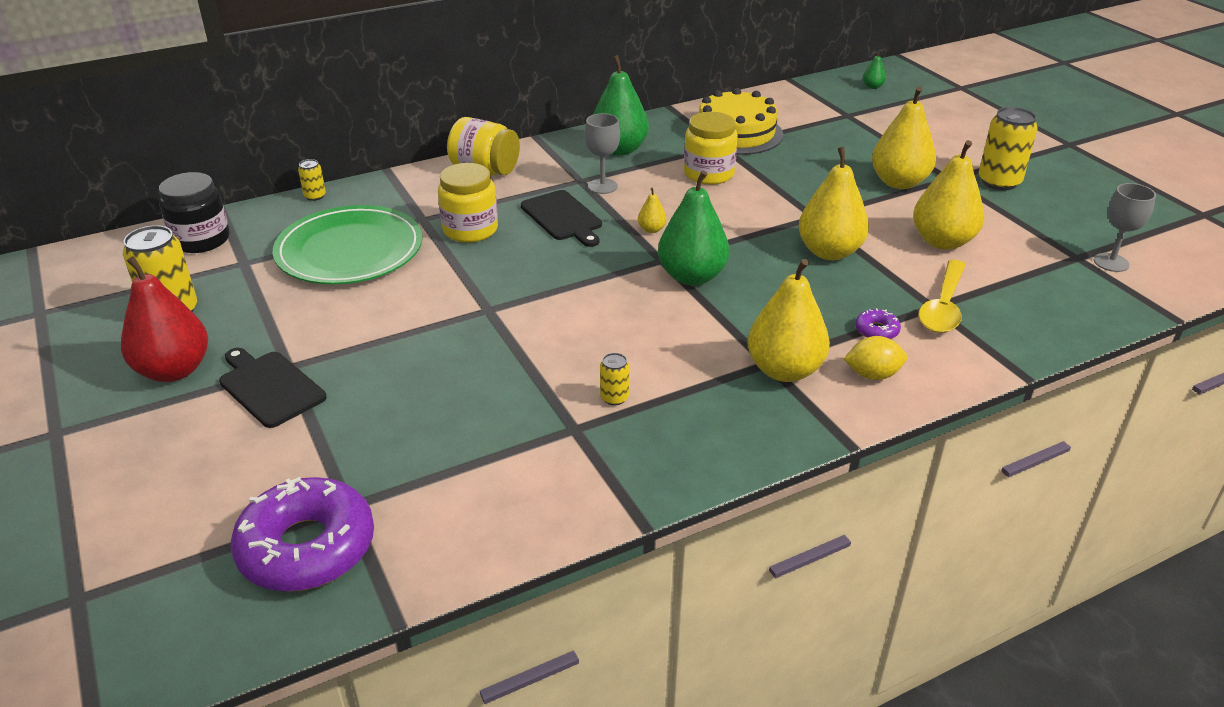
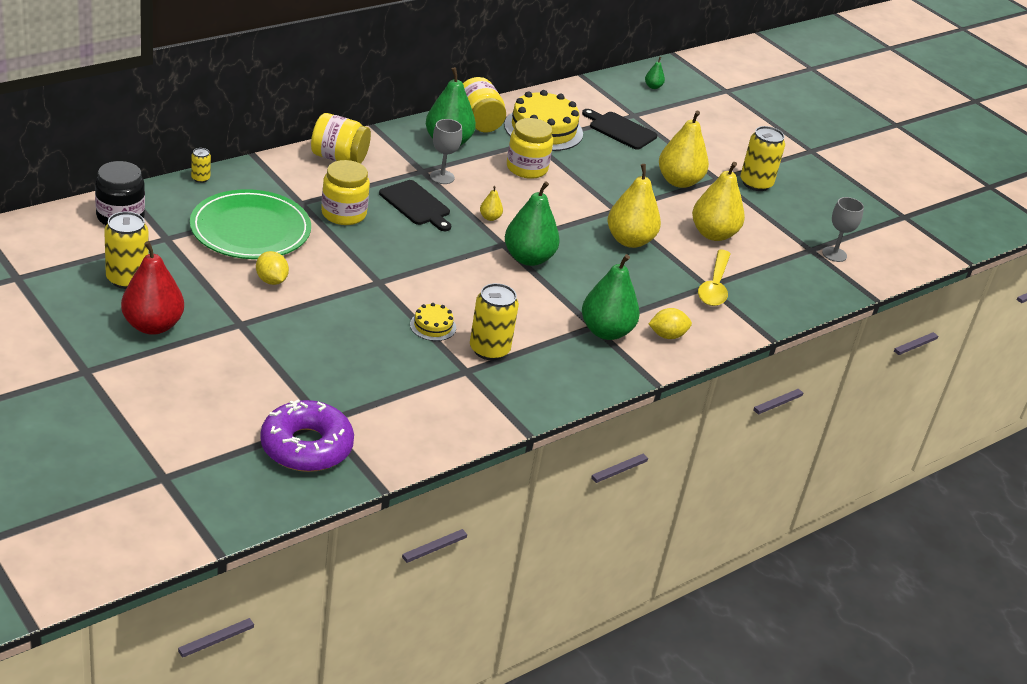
camera: 15 degrees left, 0 degrees up
(269, 387) = (233, 339): black cutting board -> black cutting board (620, 130)
(351, 310) = (271, 280): none -> yellow lemon
(544, 366) = (433, 326): none -> yellow cake
(614, 398) = (489, 350): yellow can -> yellow can, size x2.02
(660, 129) = (479, 122): none -> yellow jar
(784, 370) = (606, 331): yellow pear -> green pear
(876, 330) = (668, 303): purple donut -> none

